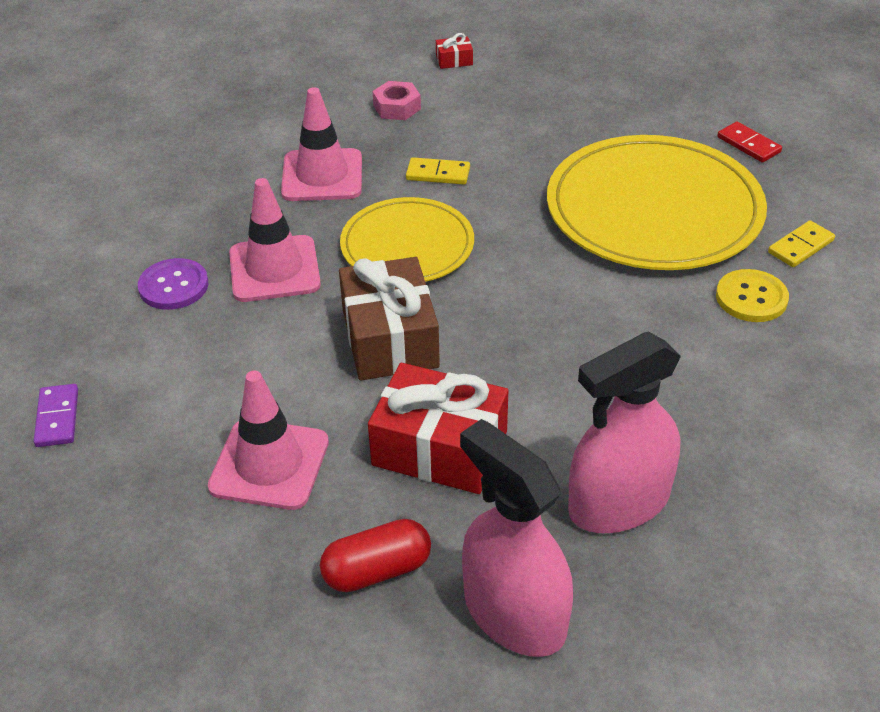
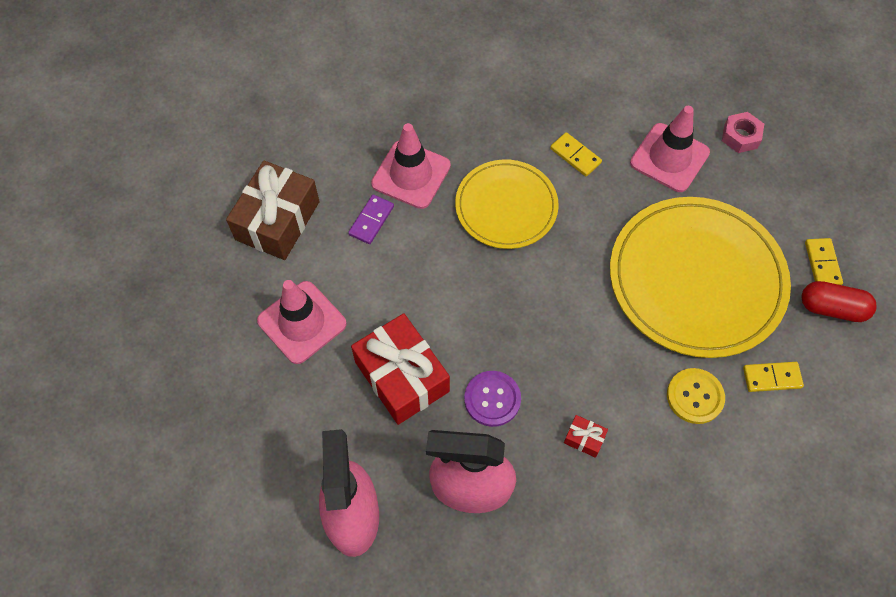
camera: 35 degrees right, 20 degrees up
(57, 418) = (217, 212): purple domino -> purple domino (371, 220)
(173, 286) = (344, 151): purple button -> purple button (492, 399)
(322, 176) = (499, 111): pink traffic cone -> pink traffic cone (669, 158)
(377, 570) = (304, 434): red capsule -> red capsule (832, 308)
(389, 338) = (437, 275): brown gift -> brown gift (277, 220)
(397, 107) = (596, 77): pink nut -> pink nut (740, 136)
(454, 60) = (674, 53): red gift -> red gift (584, 438)
(748, 145) = (822, 263): red domino -> yellow domino

